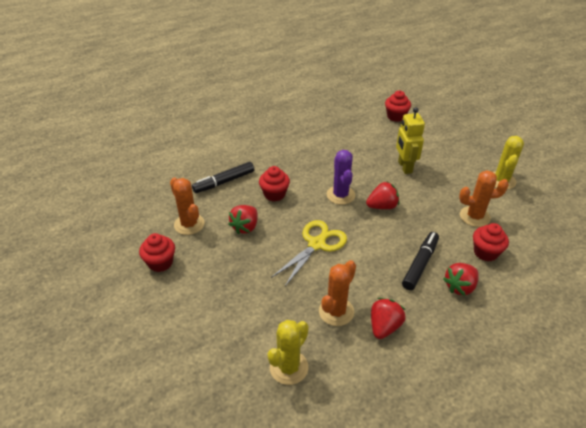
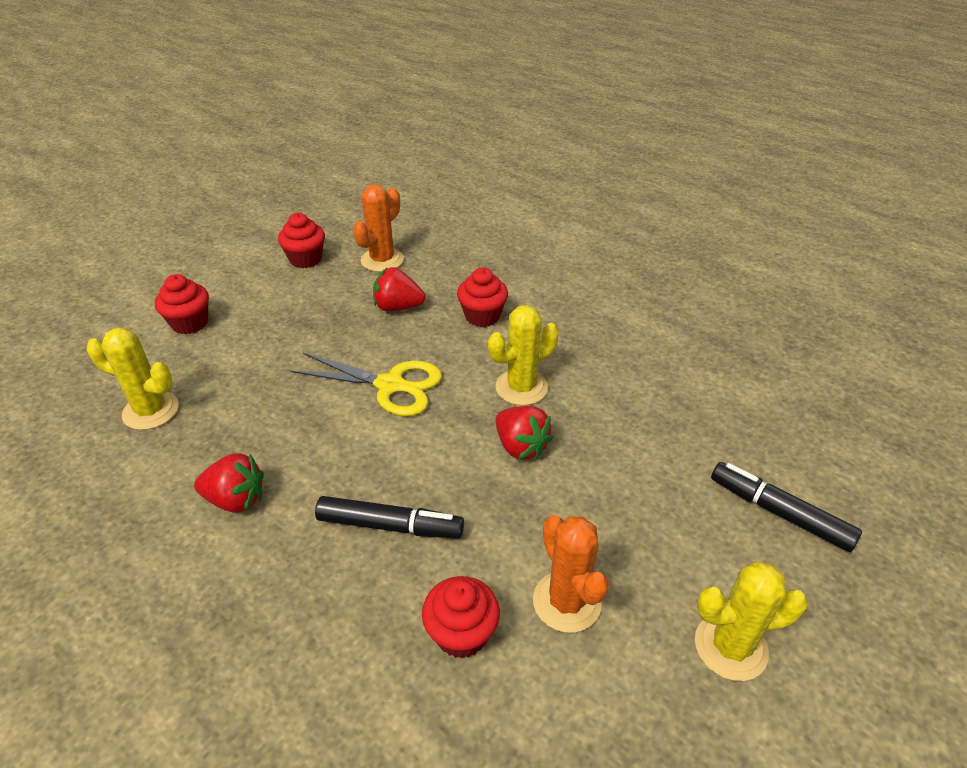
camera: 70 degrees right, 0 degrees up
(224, 182) = (482, 264): black marker -> black marker (779, 512)
(336, 311) = (256, 437): orange cactus -> none
(340, 195) = (521, 387): purple cactus -> yellow cactus
(396, 116) = (822, 417): red cupcake -> red cupcake (190, 323)
(404, 167) = (658, 459): yellow robot -> none
(460, 287) = (350, 596): red strawberry -> none

